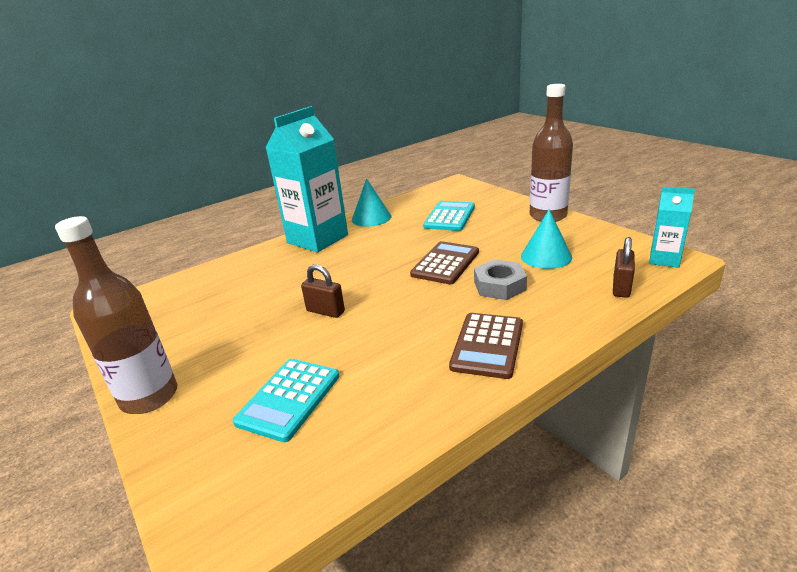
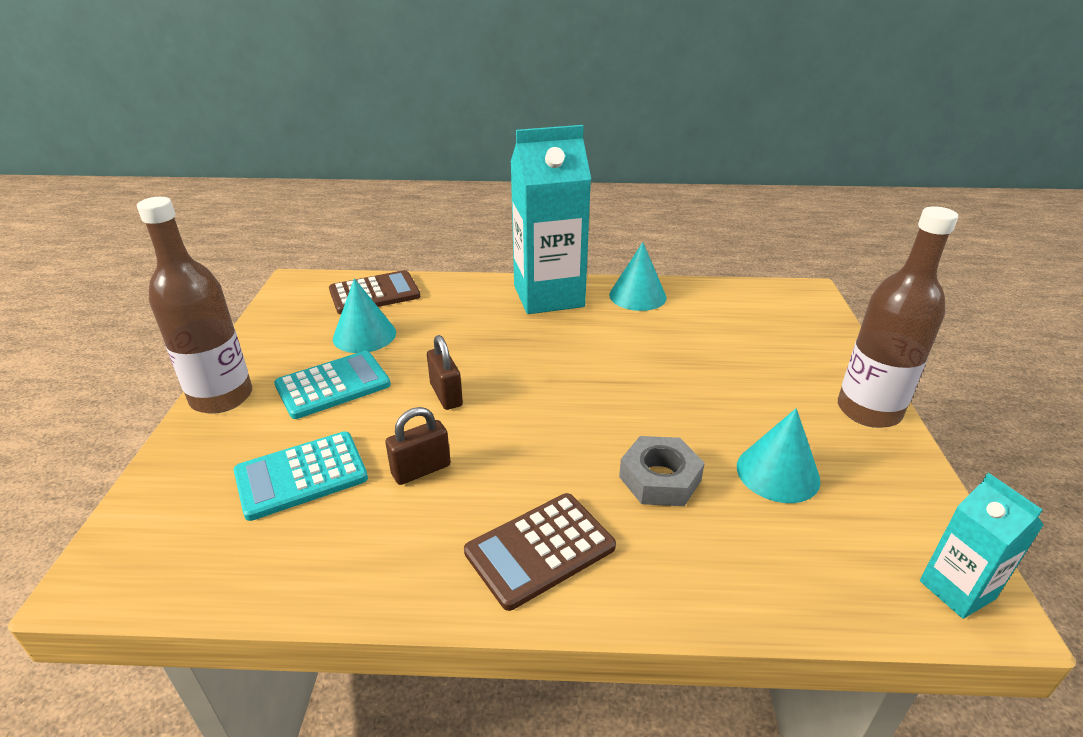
camera: 35 degrees right, 5 degrees up
(216, 311) = (364, 335): none -> turquoise cone
(445, 263) = (638, 407): brown calculator -> brown calculator (374, 293)
(449, 217) = (730, 341): turquoise calculator -> turquoise calculator (333, 385)
(621, 287) = (818, 588): brown padlock -> brown padlock (421, 470)

